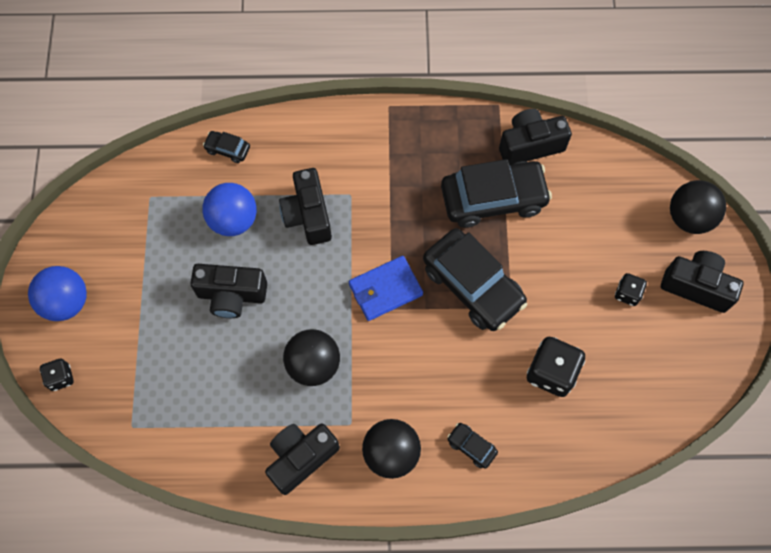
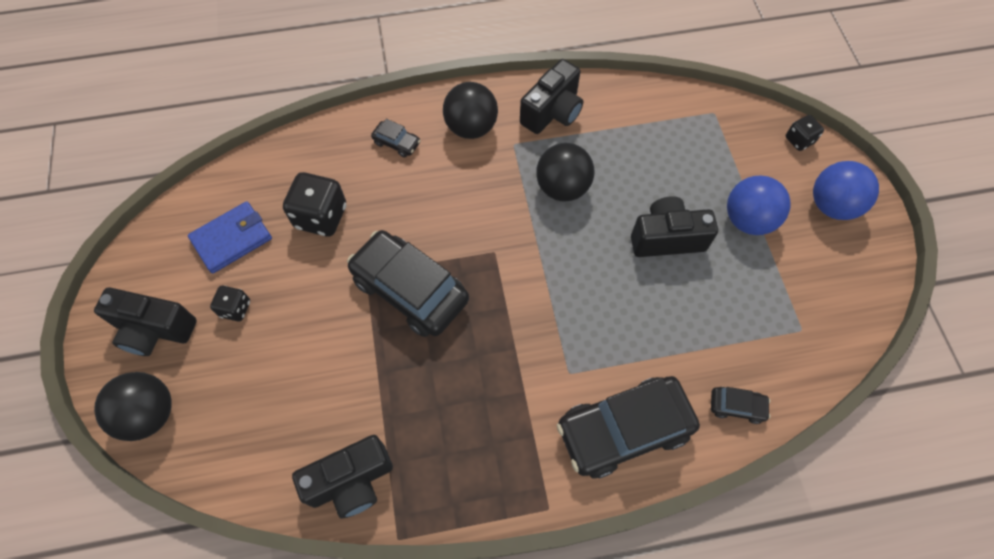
camera: 170 degrees right, 5 degrees down
(233, 220) = (695, 319): blue ball -> blue ball (748, 220)
(308, 215) = (612, 338): black camera -> none
(385, 290) = (505, 270): blue wallet -> blue wallet (232, 239)
(493, 199) = (395, 397): black car -> black car (623, 430)

